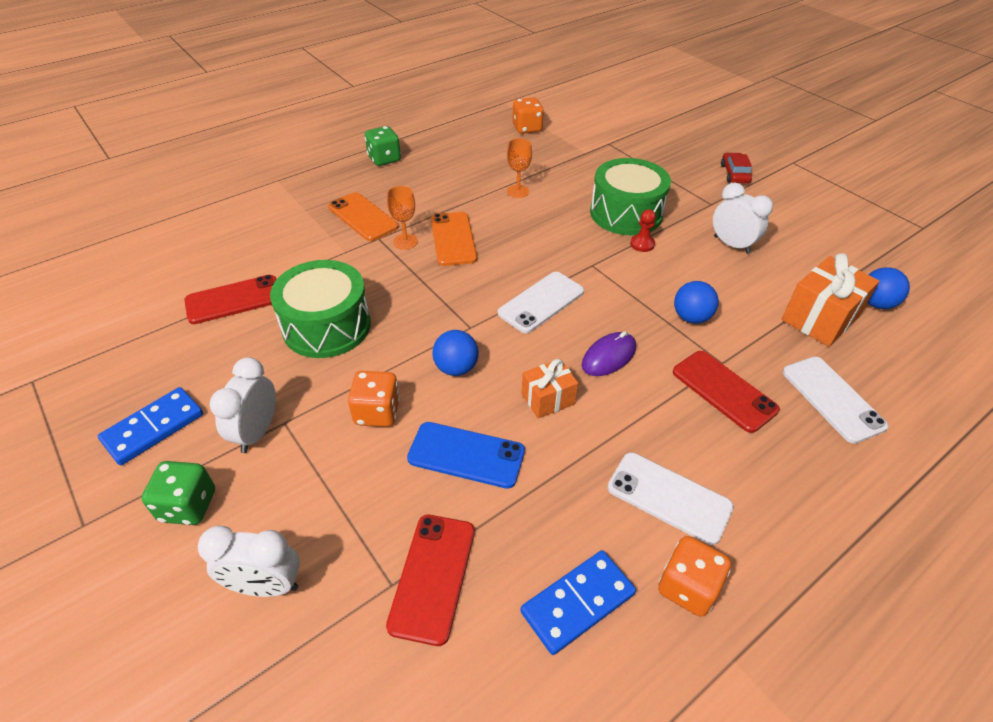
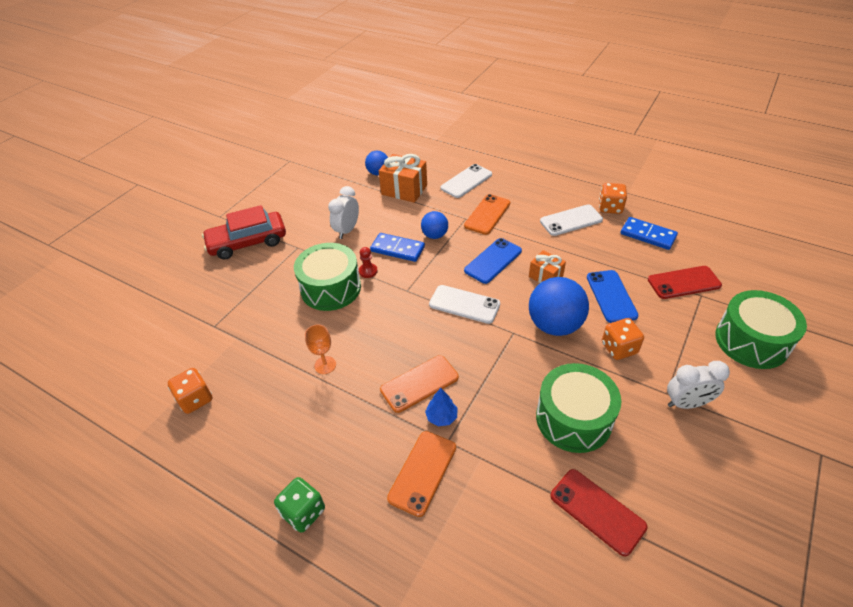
camera: 110 degrees left, 0 degrees up
(153, 428) = (740, 470): blue domino -> blue domino (397, 249)
(188, 506) = (757, 406): green dice -> none
(266, 585) = (751, 341): white clock -> green drum
(405, 241) = (441, 417): orange goblet -> blue tree
(456, 368) = (554, 325): blue ball -> blue ball, size x1.79
(609, 356) = (493, 261): purple mouse -> blue phone
(669, 497) = (571, 220): white phone -> white phone turned 60 degrees clockwise
(724, 391) = (487, 214): red phone -> orange phone
(734, 174) = (248, 242): red car -> red car, size x1.97

